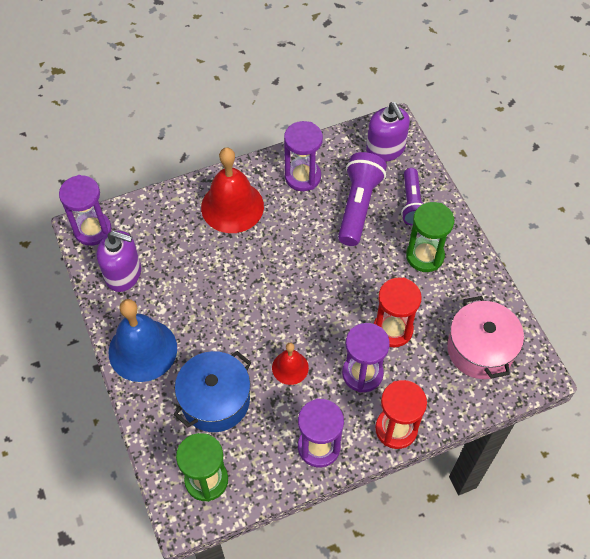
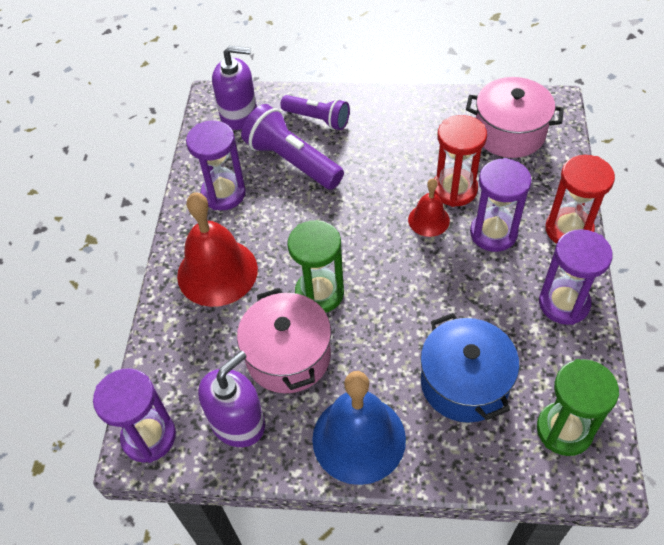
camera: 60 degrees left, 5 degrees down
(186, 280) = (288, 356): none -> pink pot
(290, 367) = (456, 294): red bell -> red bell (428, 220)
(424, 256) = (384, 133): green hourglass -> green hourglass (319, 293)

